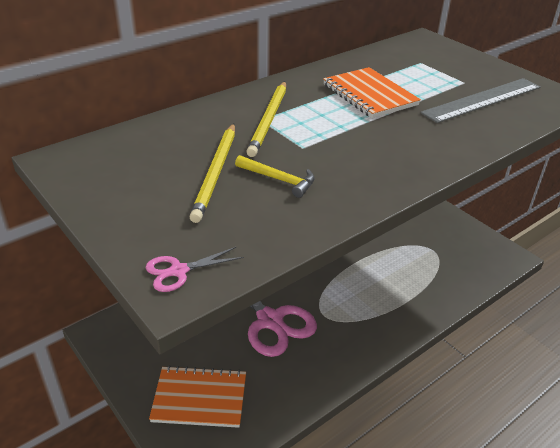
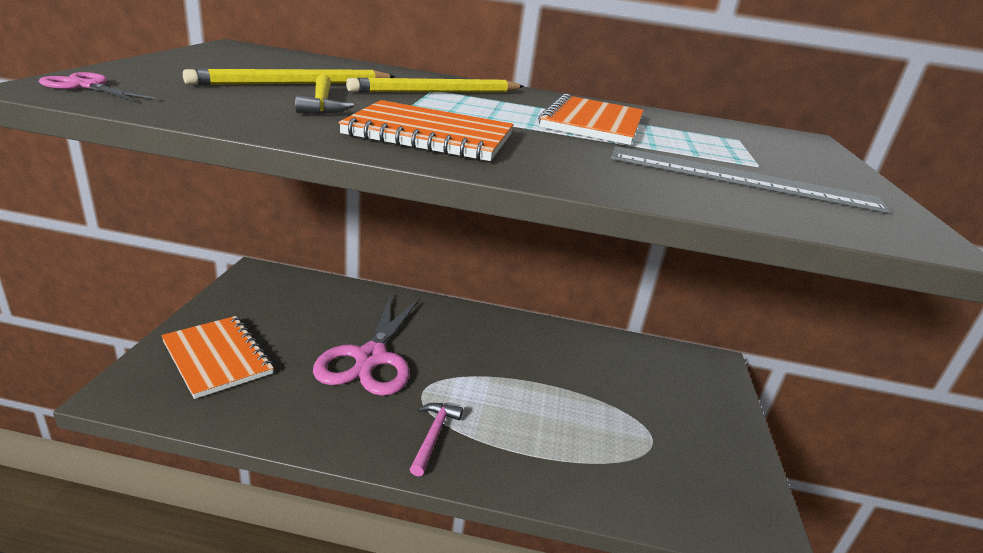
camera: 45 degrees right, 10 degrees down
(364, 330) = (433, 436): none -> pink hammer
(369, 164) = (430, 135): none -> orange notebook

